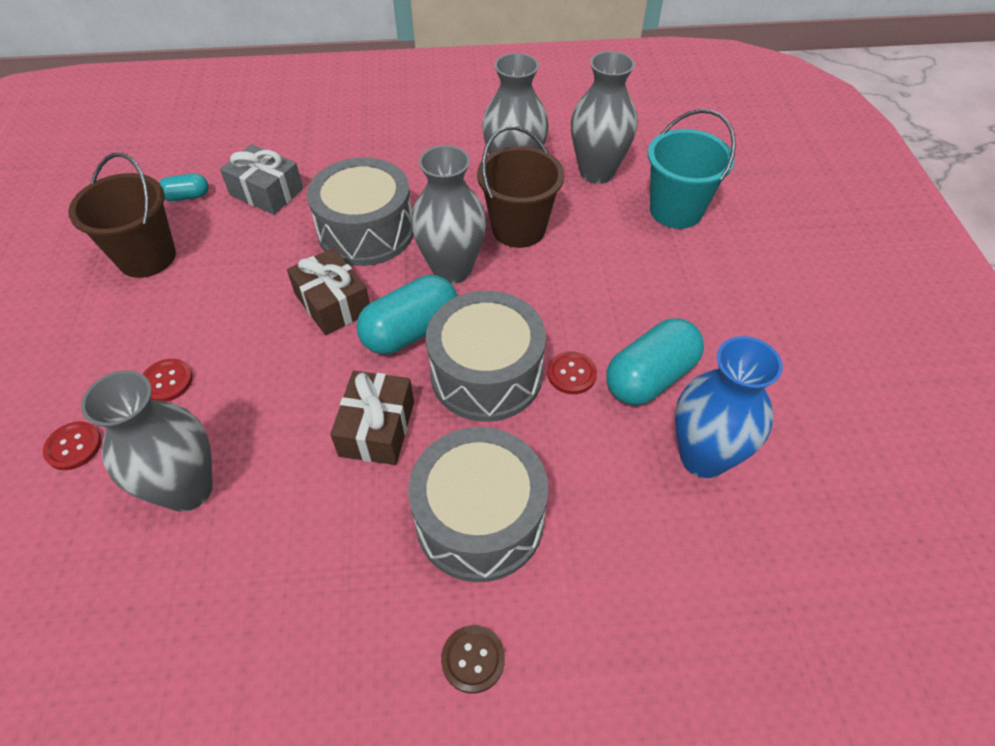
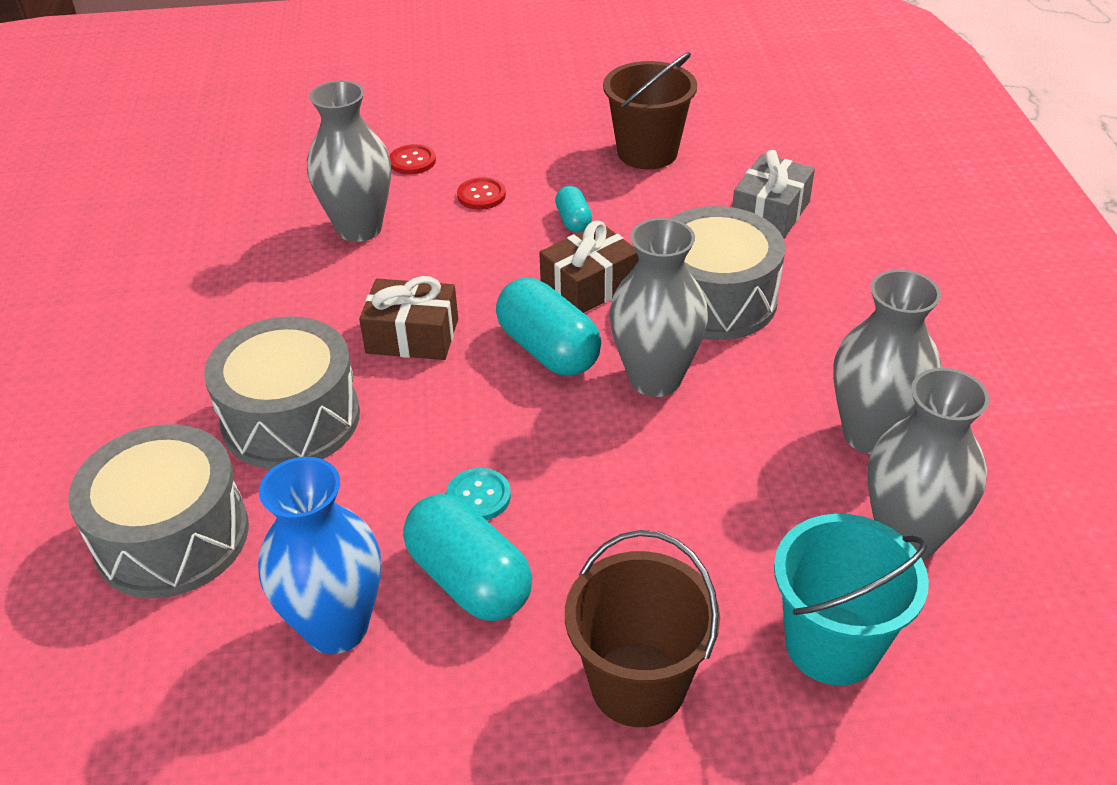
camera: 90 degrees right, 10 degrees down
(187, 196) = (748, 159): turquoise capsule -> turquoise capsule (573, 221)
(473, 659) = (149, 419): brown button -> none
(486, 374) = (481, 417): grey drum -> grey drum (172, 536)
(518, 228) = (747, 442): brown bucket -> brown bucket (638, 684)
(571, 374) = (478, 496): red button -> turquoise button

